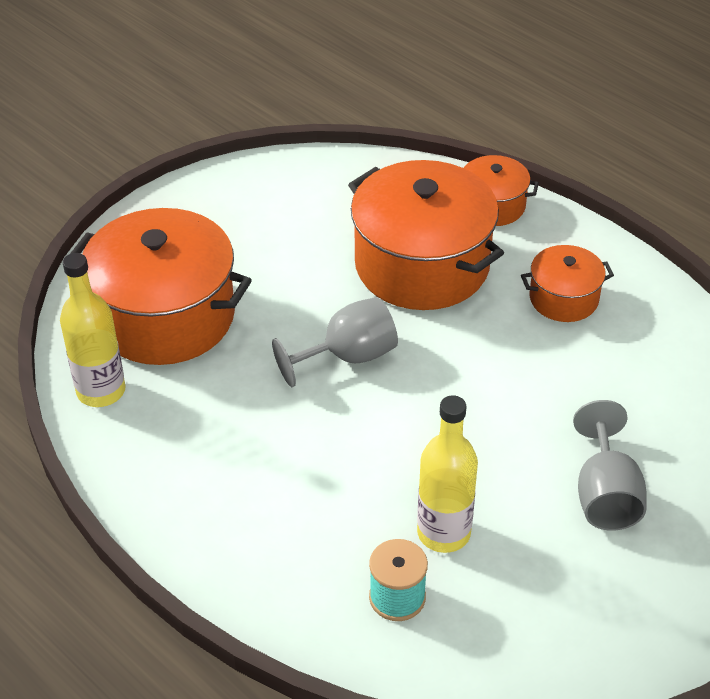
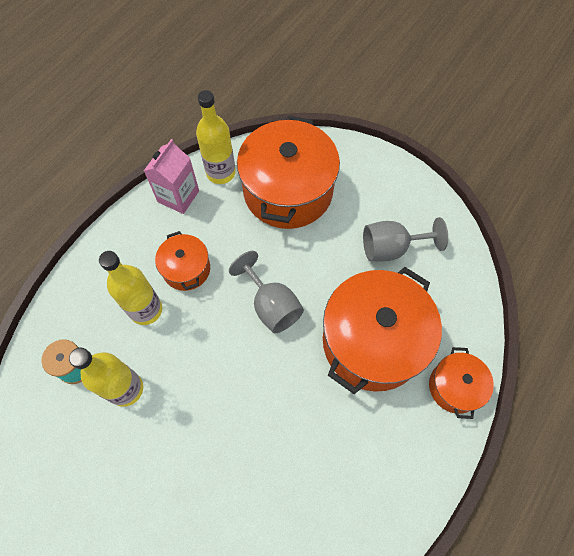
camera: 80 degrees right, 20 degrees up
(126, 448) = (178, 196): none -> pink carton
(321, 502) = (146, 310): none -> yellow bottle
(563, 298) = (360, 454): orange pot -> orange pot (186, 269)
(605, 495) = (165, 501): grey goblet -> grey goblet (391, 248)

